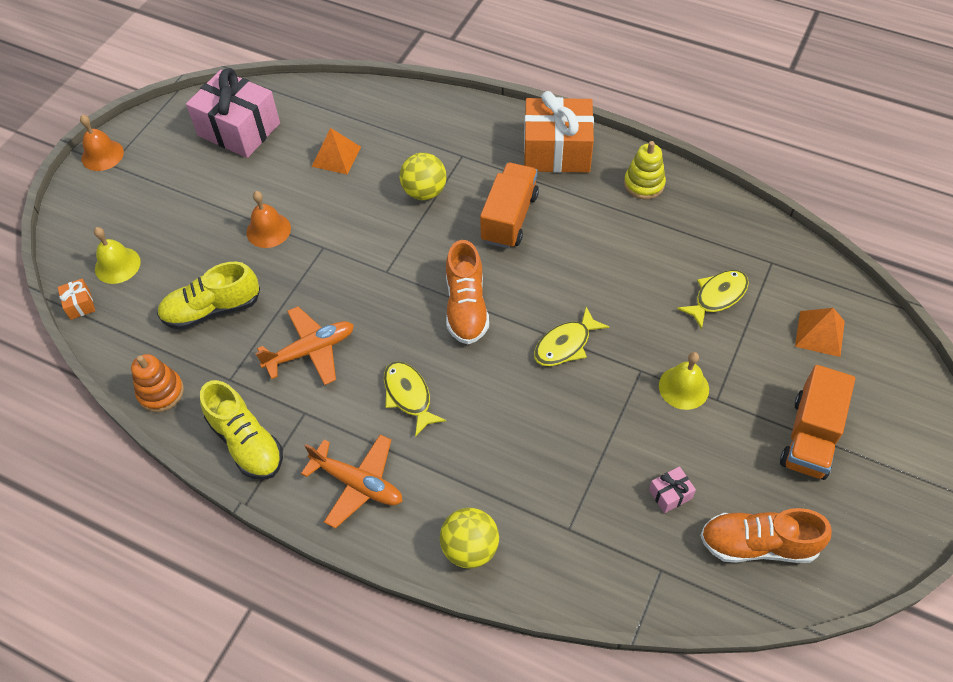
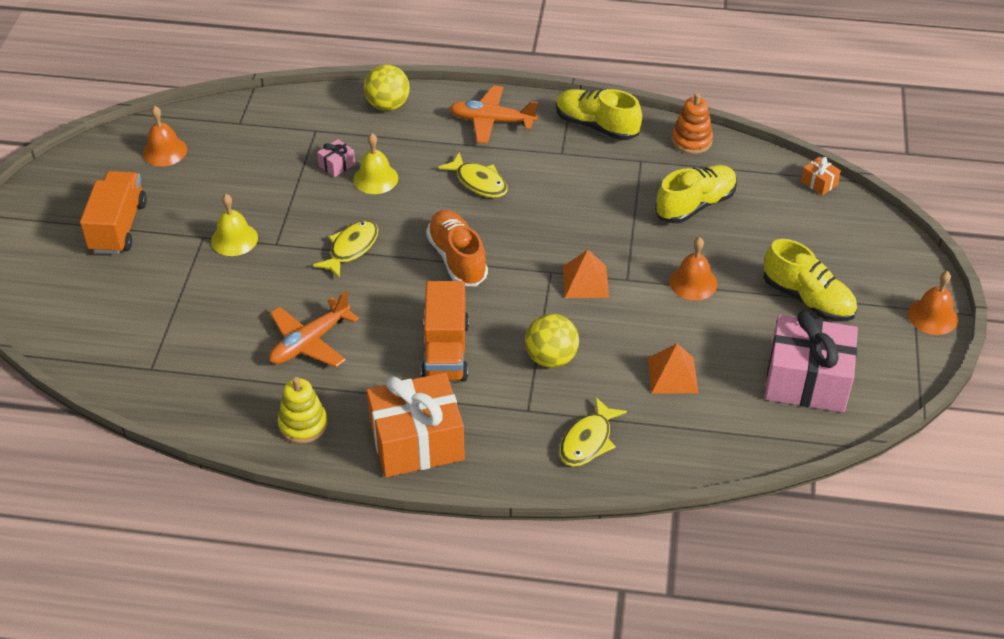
camera: 160 degrees right, 10 degrees down
(117, 265) = (815, 220): yellow bell -> yellow bell (375, 178)
(186, 192) = (807, 299): none -> yellow shoe
(311, 351) = (583, 194): orange plane -> orange plane (309, 342)
(670, 494) = (237, 166): pink gift -> pink gift (337, 165)
(717, 297) = (208, 321): yellow fish -> yellow fish (588, 441)
(757, 544) = (164, 151): orange shoe -> orange bell
(820, 333) = (103, 311): orange pyramid -> orange pyramid (585, 281)

